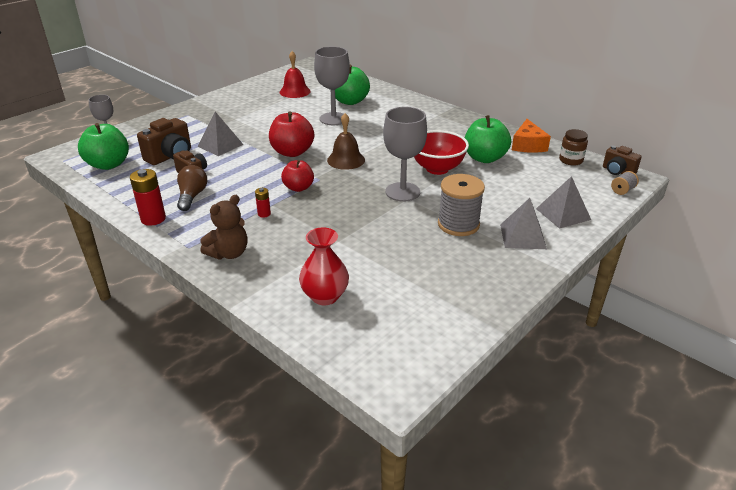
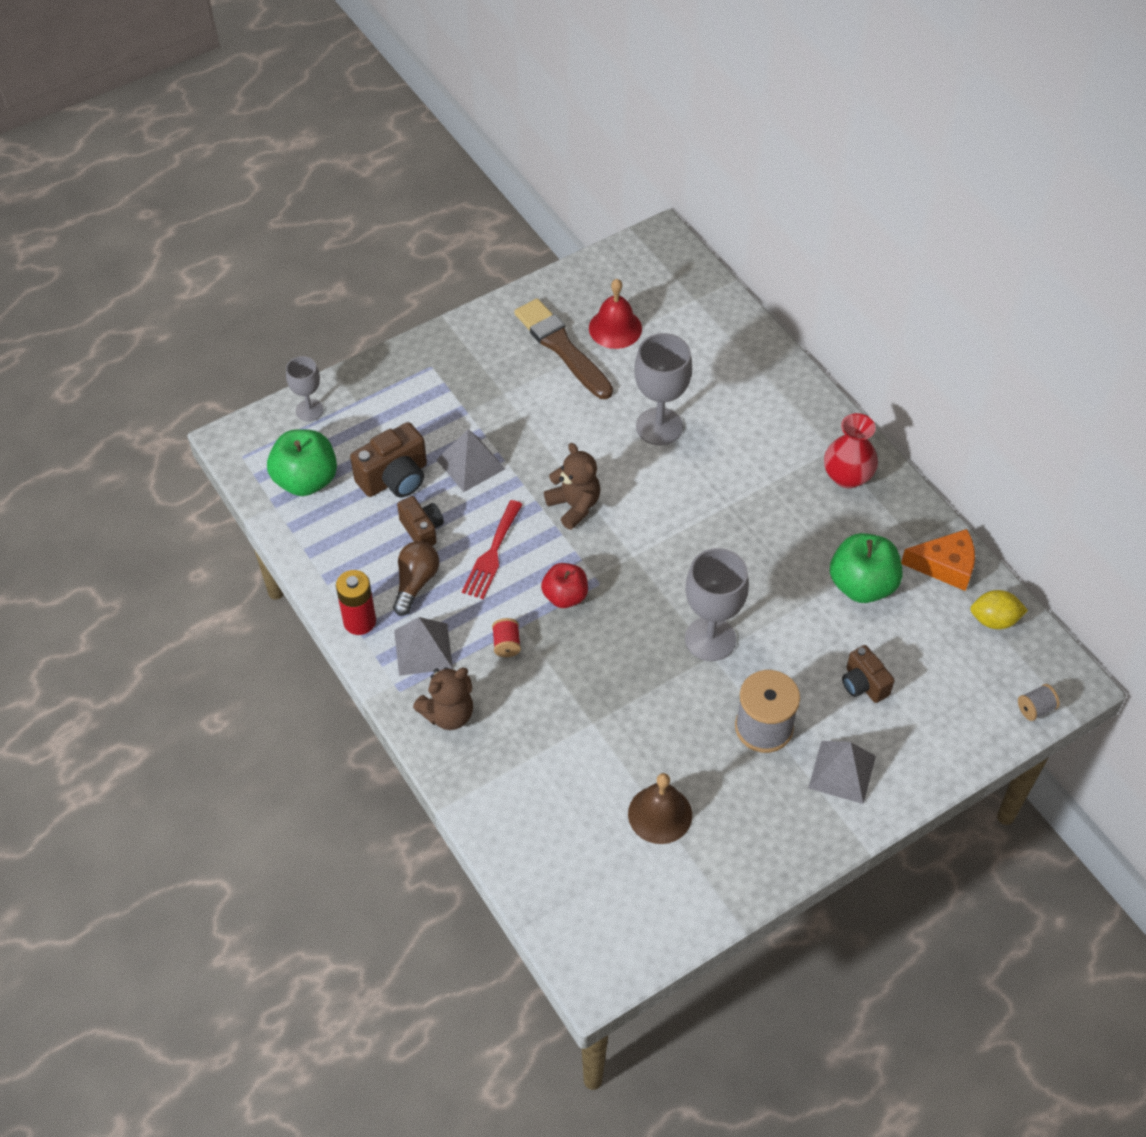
camera: 15 degrees right, 20 degrees up
(243, 177) = (492, 554): none -> red fork
(264, 214) = (506, 644): red battery -> red spool
(266, 100) = (562, 348): none -> brown brush
(292, 152) = (574, 506): red apple -> brown teddy bear
(325, 296) = (551, 820): red vase -> red vase (847, 476)
(346, 160) = (649, 543): brown bell -> brown bell (660, 814)
(350, 101) = (700, 379): green apple -> none
(437, 169) = (779, 595): red bowl -> none
(528, 145) = (945, 566): orange cheese -> orange cheese turned 105 degrees counterclockwise
(563, 214) = (920, 739): grey pyramid -> grey pyramid (423, 649)
(571, 160) = (994, 620): brown jar -> yellow lemon
(617, 171) = (1053, 663): brown camera -> brown camera (863, 684)

